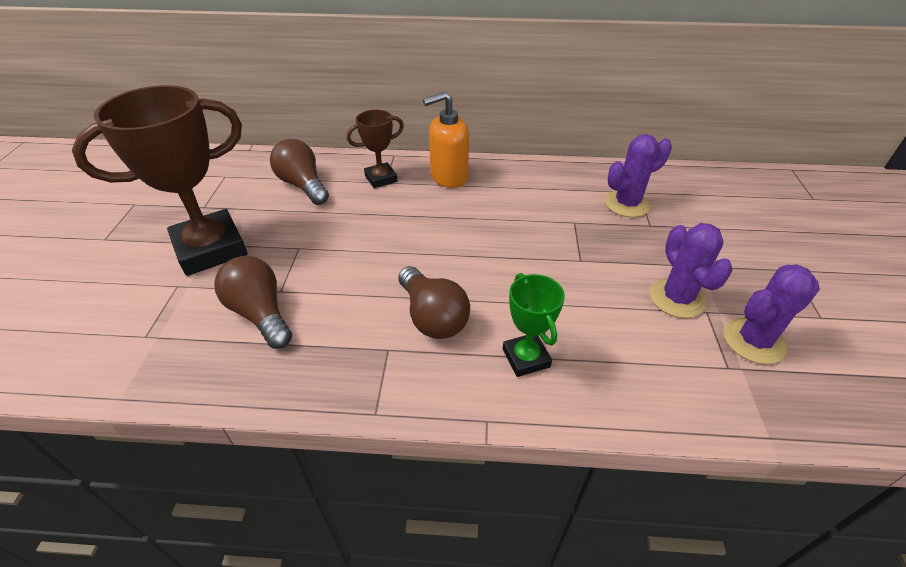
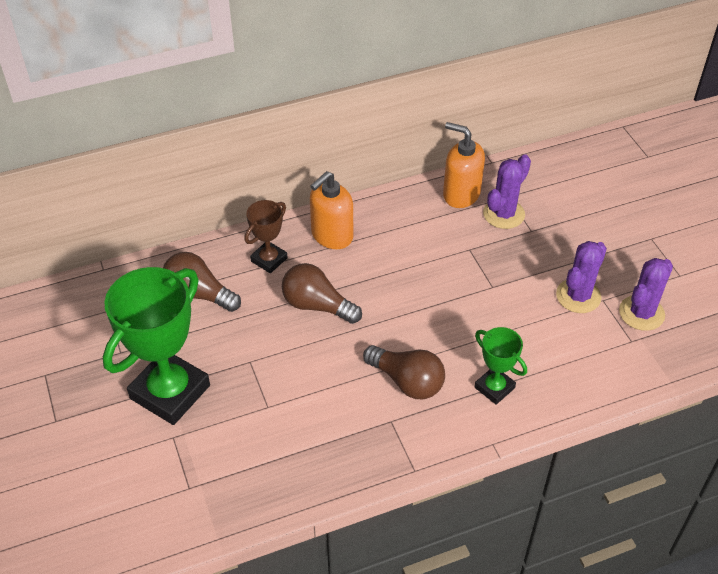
camera: 25 degrees left, 5 degrees up
(210, 249) = (170, 392): brown trophy -> green trophy
(260, 313) = (268, 432): brown light bulb -> brown light bulb (317, 305)
(591, 178) = (461, 194): none -> orange soap dispenser
(677, 298) = (578, 296): purple cactus -> purple cactus turned 75 degrees clockwise

